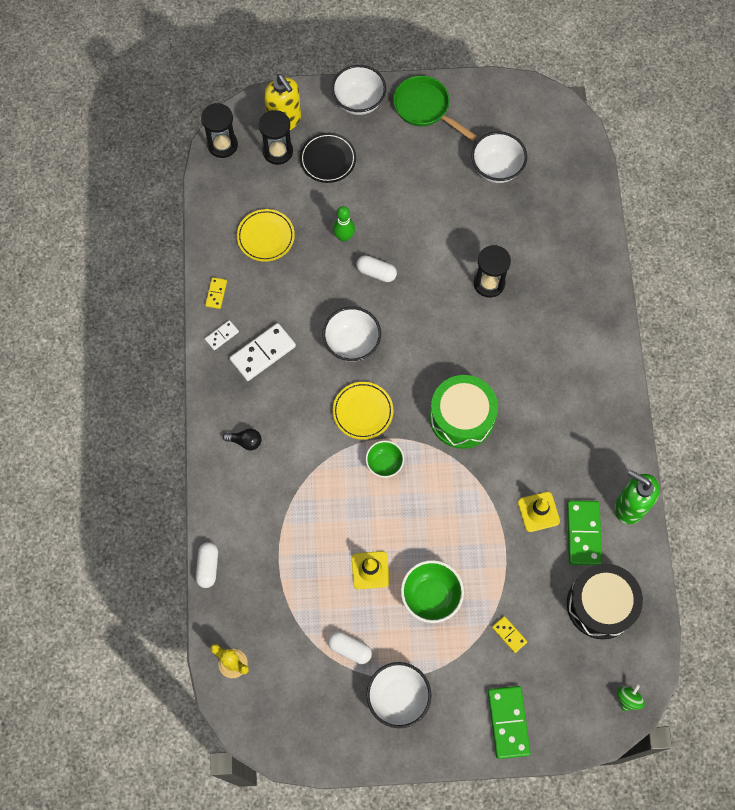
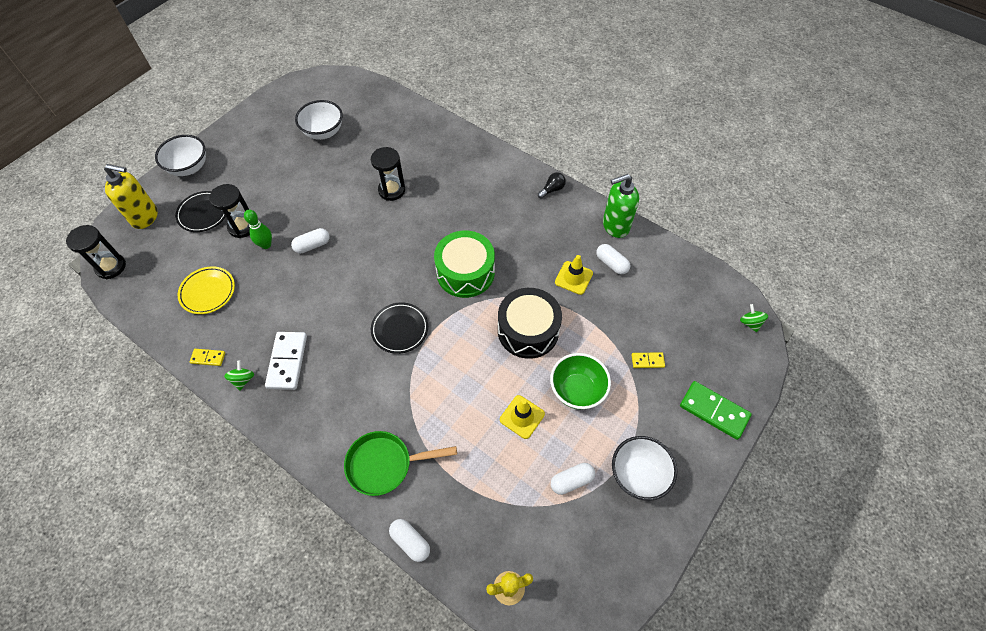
camera: 50 degrees left, 10 degrees down
(216, 293) = (208, 358): yellow domino -> yellow domino turned 45 degrees counterclockwise
(222, 336) = (243, 379): white domino -> green spinning top
(245, 441) = (339, 428): black light bulb -> black light bulb (552, 189)
(278, 151) = (160, 237): black hourglass -> black hourglass (242, 227)
(352, 343) = (344, 298): white bowl -> none
(363, 412) = (400, 329): yellow plate -> black plate
(384, 463) = (451, 345): green bowl -> none
(425, 108) = (240, 138): green pan -> green pan (385, 465)
(583, 533) = (611, 264): green domino -> white capsule
(600, 604) = (670, 290): black drum -> black drum (528, 330)

